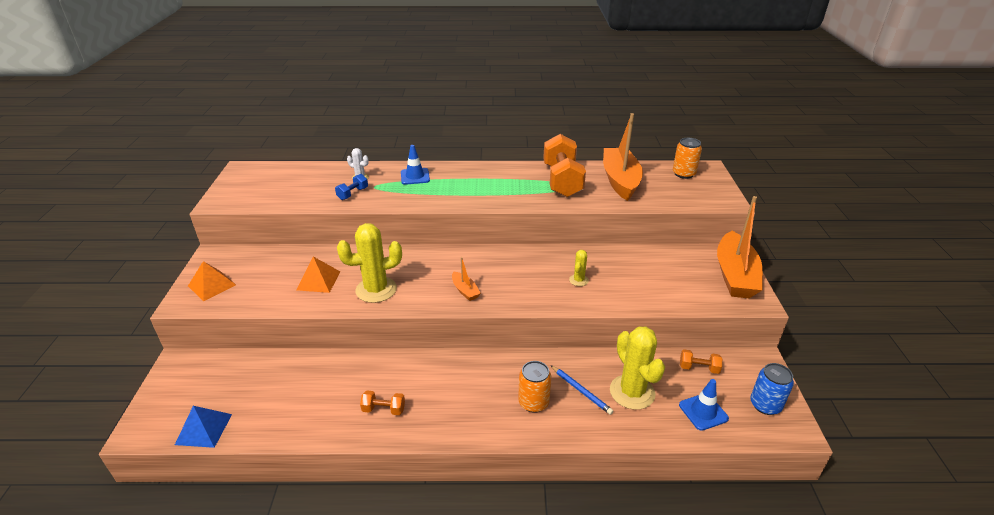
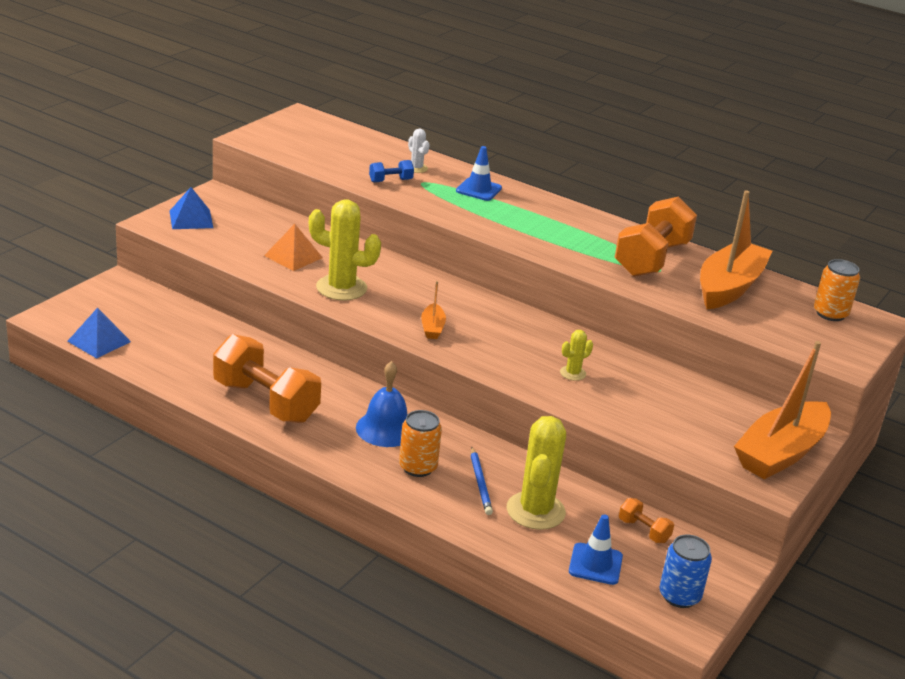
camera: 30 degrees right, 5 degrees down
(212, 285) = (191, 219): orange pyramid -> blue pyramid
(383, 409) = (265, 402): orange dumbbell -> orange dumbbell, size x2.28
(484, 383) = (385, 429): none -> blue bell

